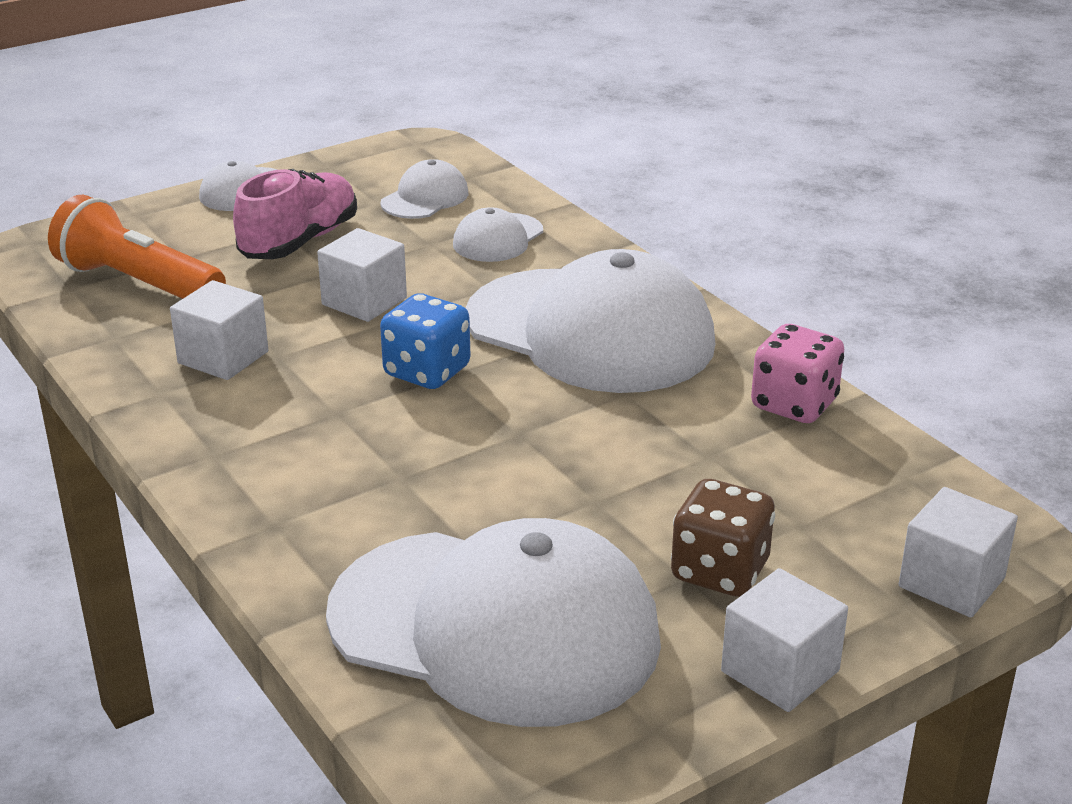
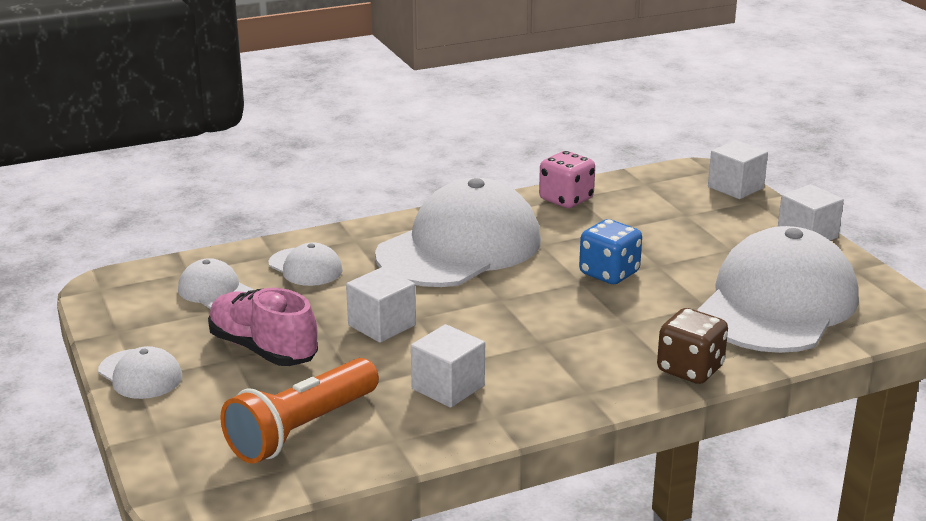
camera: 80 degrees left, 5 degrees down
(427, 372) = (495, 307): blue dice -> blue dice (609, 273)
(720, 571) = (726, 239): brown dice -> brown dice (690, 369)

